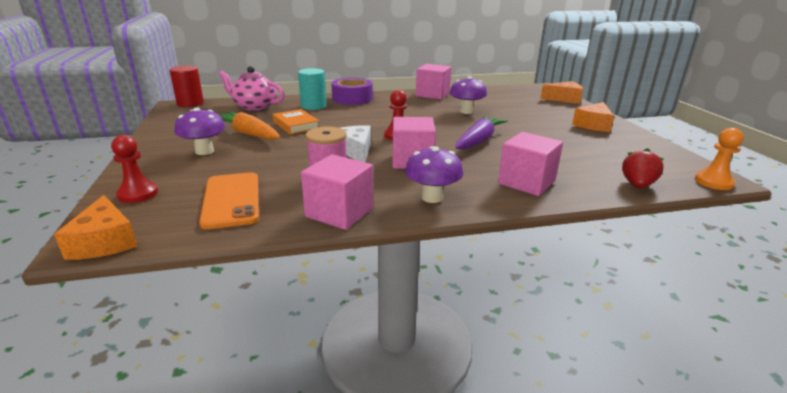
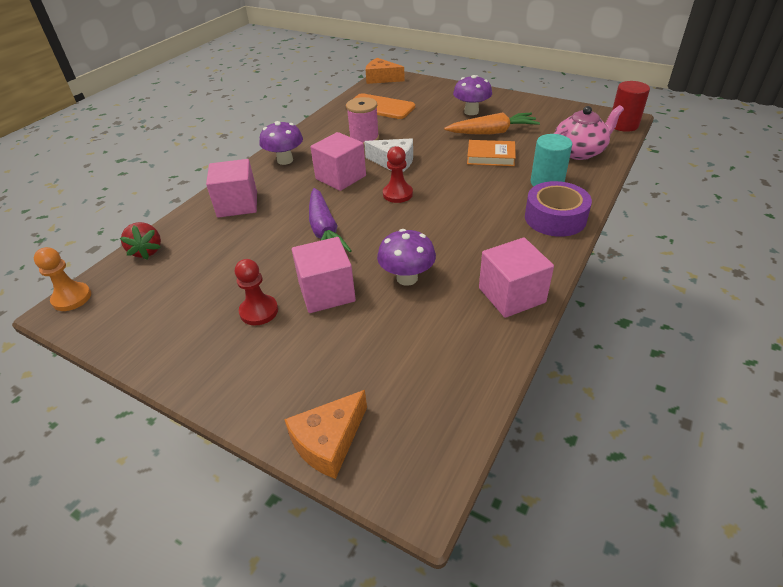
camera: 135 degrees right, 15 degrees up
(138, 194) = (425, 88): red pawn -> red pawn (259, 311)
(339, 212) = (319, 129): pink cube -> pink cube (326, 292)
(593, 125) = (229, 354): orange cheese -> none

